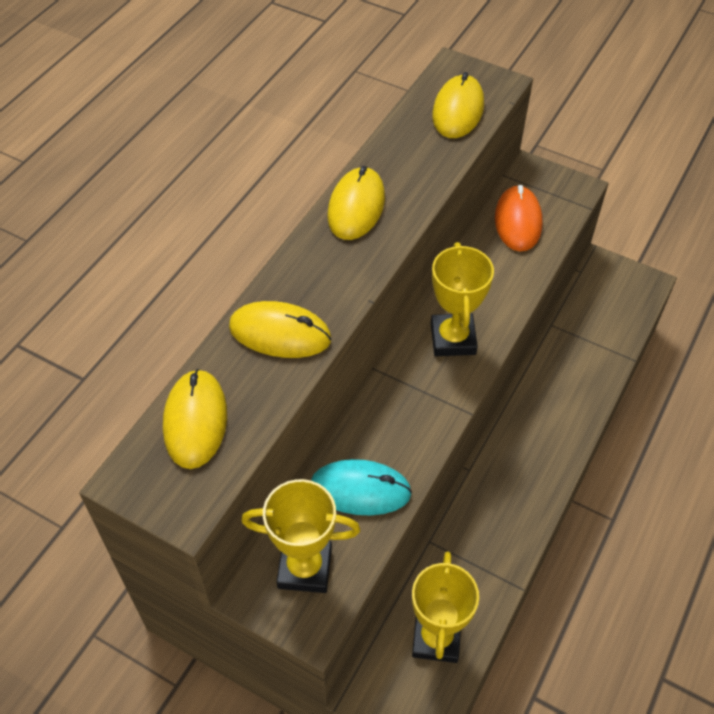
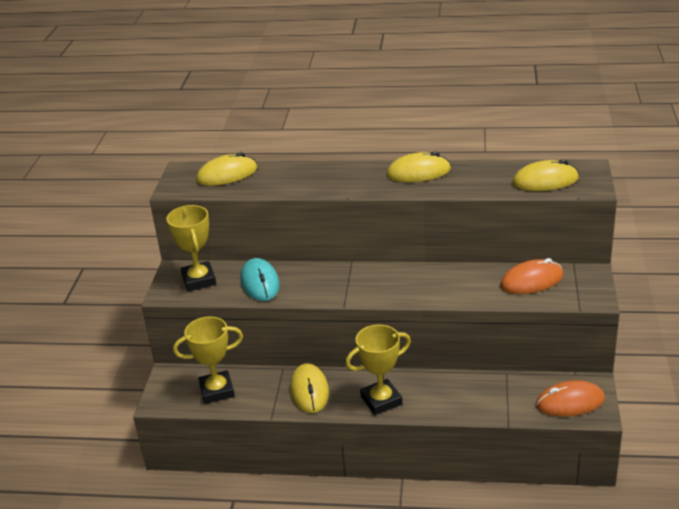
camera: 70 degrees right, 20 degrees down
(280, 333) = (301, 179): yellow mouse -> yellow mouse (309, 391)
(453, 339) = (398, 283): yellow trophy -> yellow trophy (381, 400)
(621, 295) = (570, 402): none -> orange mouse

